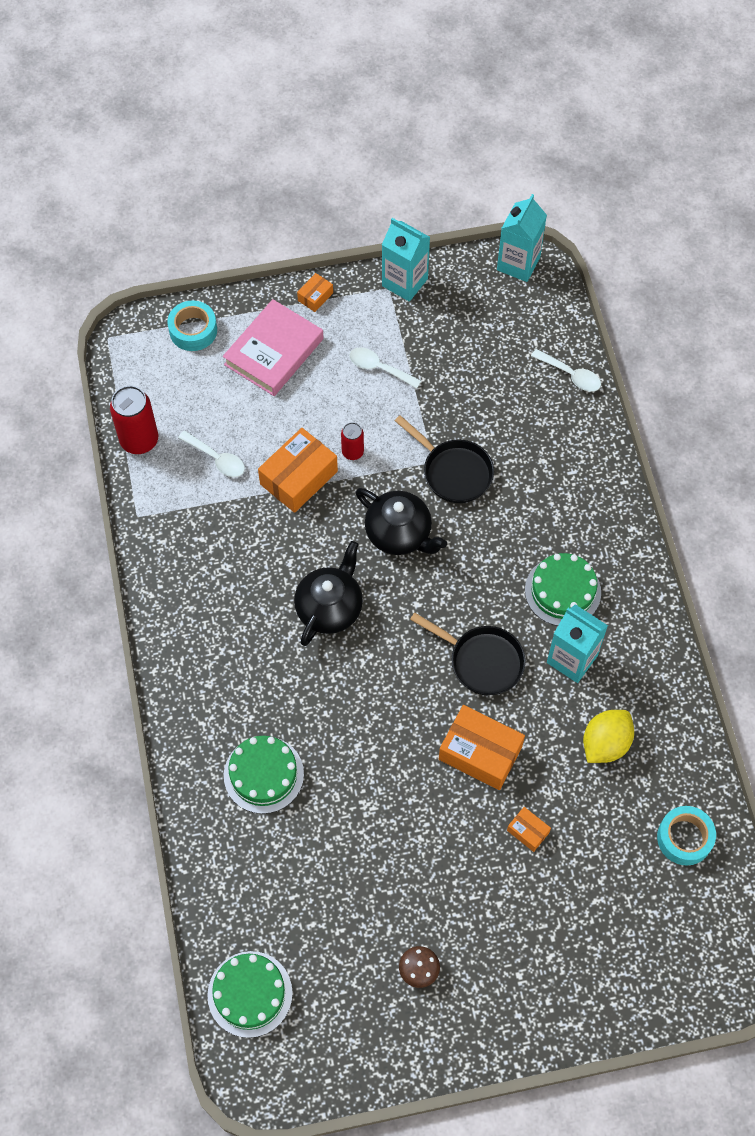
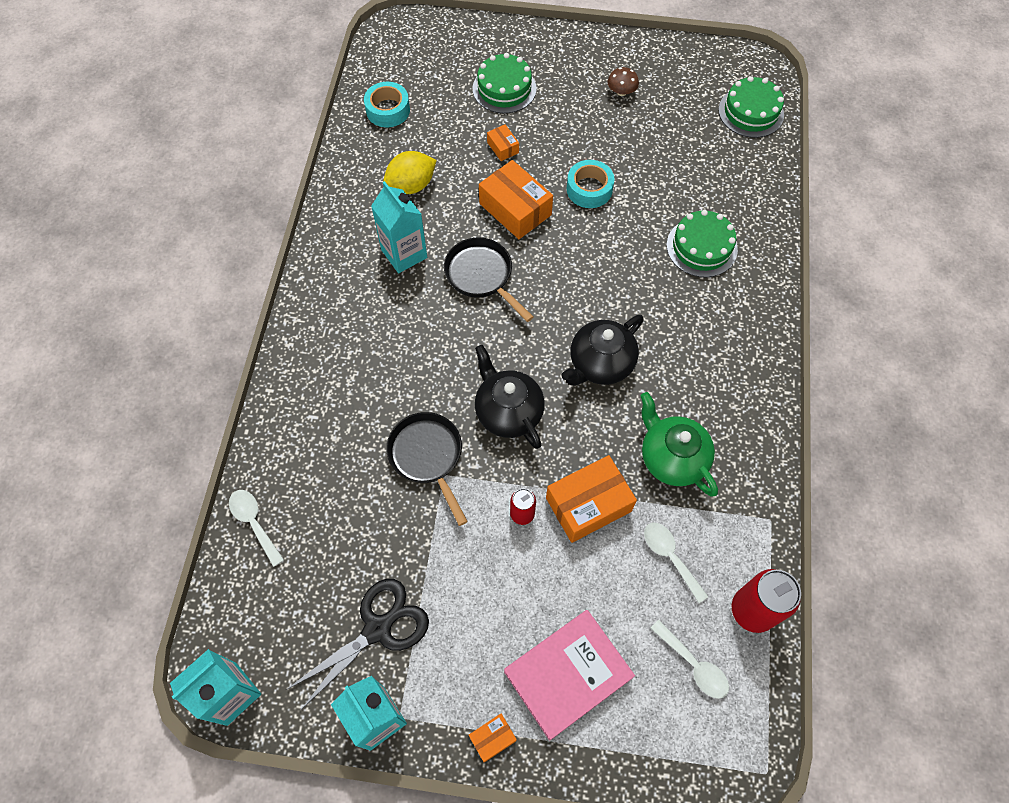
camera: 160 degrees left, 0 degrees up
(193, 330) = (657, 743): turquoise tape -> turquoise tape (589, 189)
(237, 541) = (672, 457): none -> green teapot
(379, 368) = (455, 607): white spoon -> white spoon (694, 665)
(432, 336) = (378, 628): none -> black scissors
(562, 591) = (382, 310): green cake -> green cake (504, 88)

